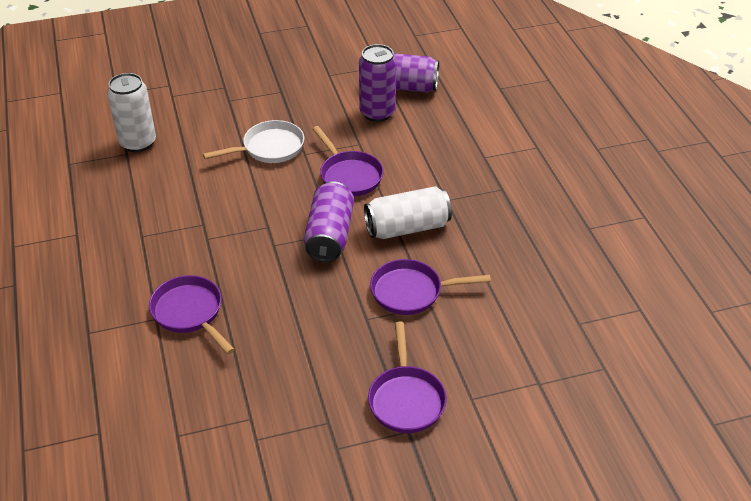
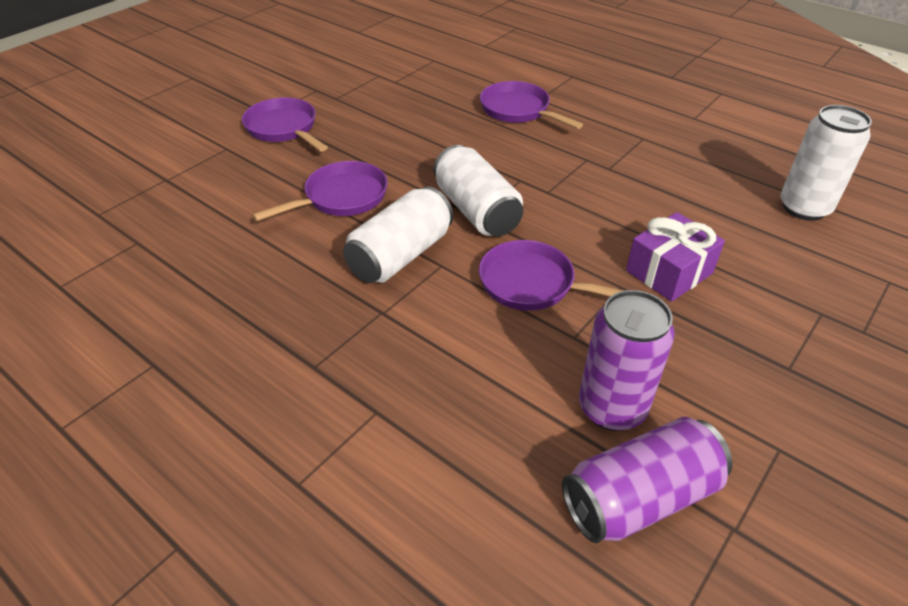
camera: 145 degrees right, 0 degrees up
(190, 313) = (518, 110): purple pan -> purple pan turned 150 degrees counterclockwise
(269, 148) = (669, 272): white pan -> purple gift
(329, 235) = (476, 211): purple can -> white can

